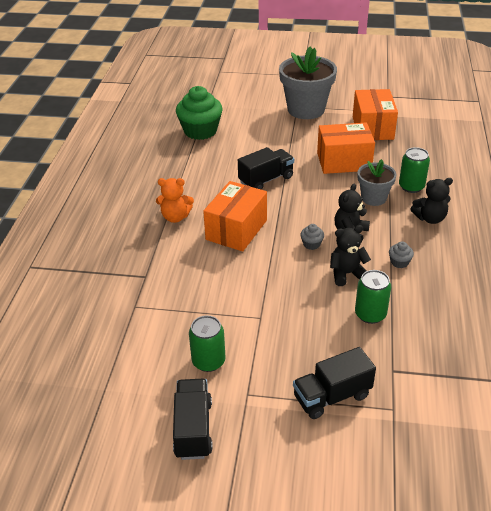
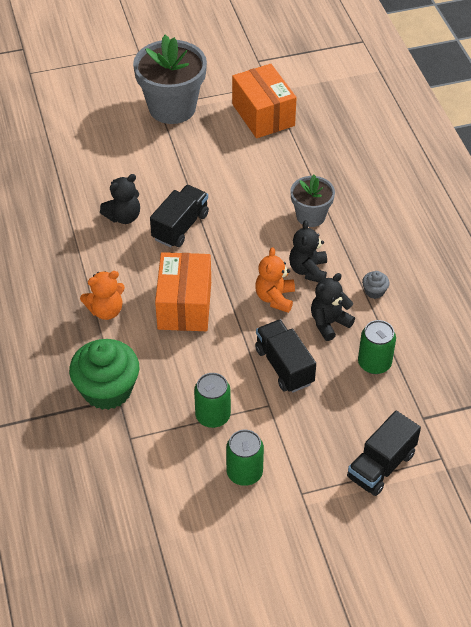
camera: 25 degrees left, 10 degrees up
(193, 429) = (271, 548): black truck -> black truck (284, 366)
(200, 131) = (61, 177): green cupcake -> green cupcake (107, 390)
(311, 244) = (275, 298): grey cupcake -> orange teddy bear
(344, 161) = (254, 174): orange box -> none
(411, 186) = (343, 188): green can -> green can (213, 416)
(430, 218) = (380, 225): black teddy bear -> black teddy bear (123, 217)

